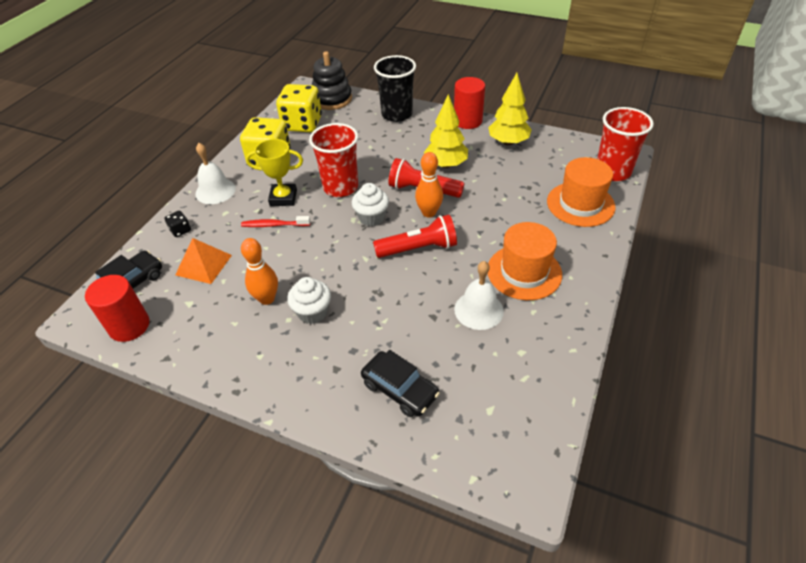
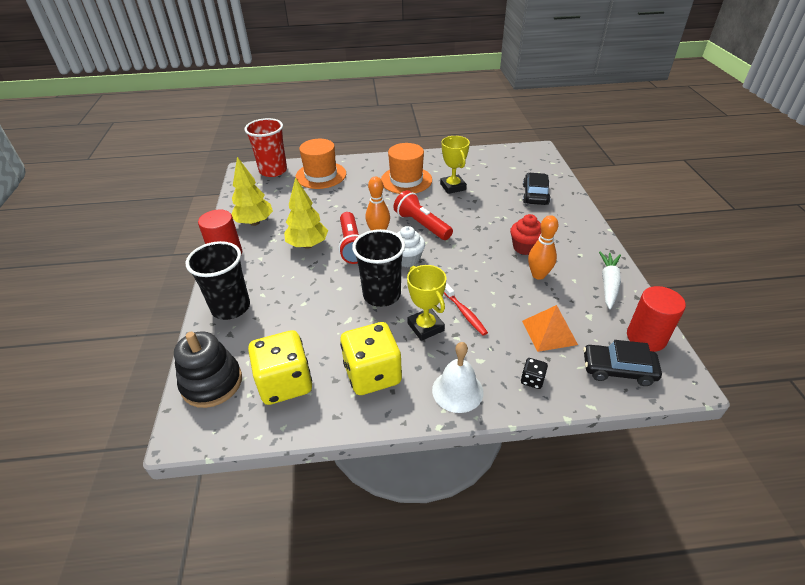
camera: 120 degrees left, 5 degrees down
(202, 347) = (608, 284): none -> white carrot
(312, 312) = (524, 247): white cupcake -> red cupcake
(340, 187) = (382, 295): red cup -> black cup
(478, 310) = (453, 187): white bell -> yellow trophy

